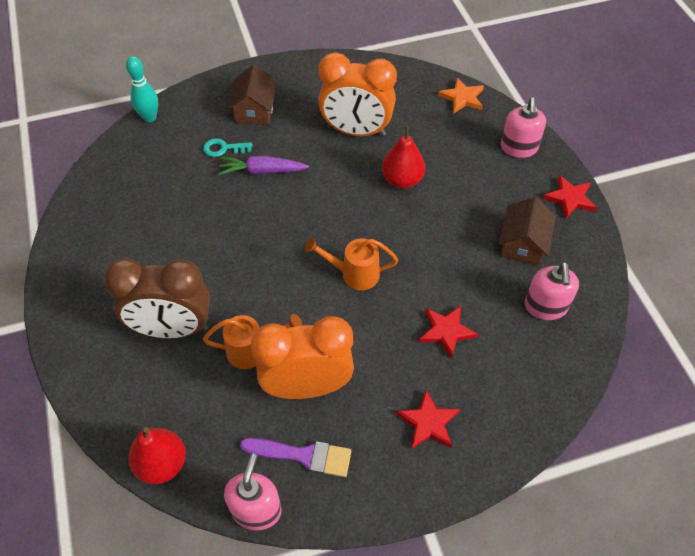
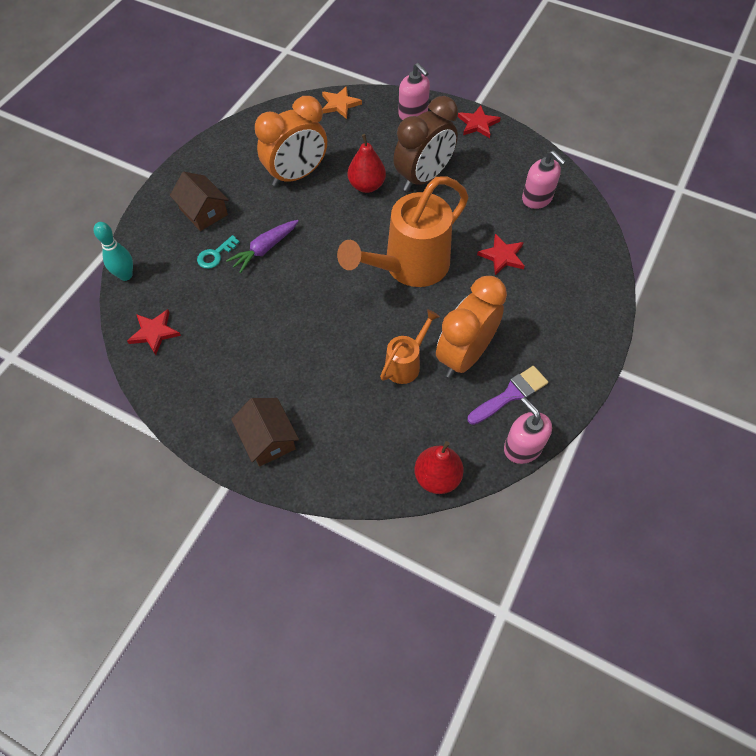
camera: 45 degrees left, 5 degrees up
(172, 329) = (337, 397): brown clock -> brown clock (423, 178)
(354, 274) = (409, 267): orange watering can -> orange watering can, size x1.99
(428, 422) = (553, 314): red star -> red star (154, 332)
(522, 244) = (483, 171): brown house -> brown house (268, 439)

